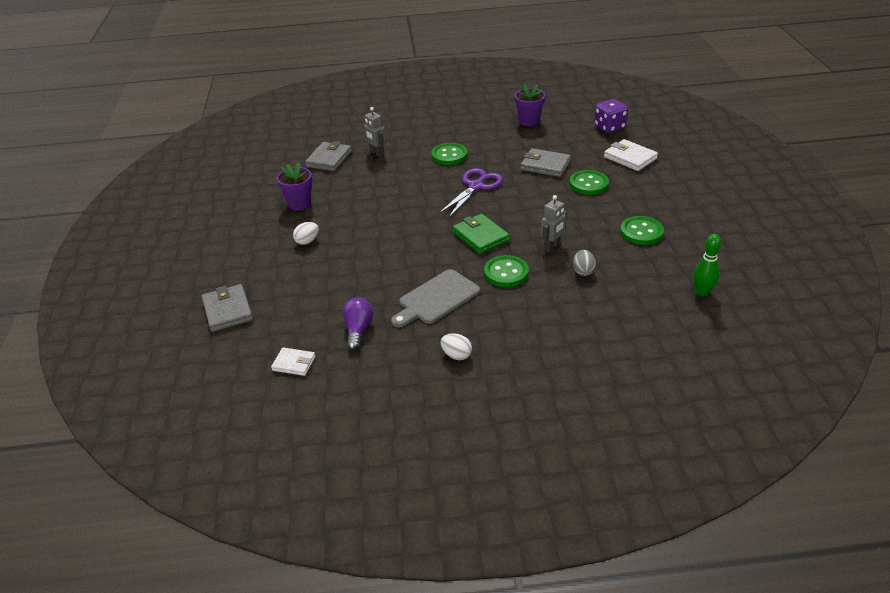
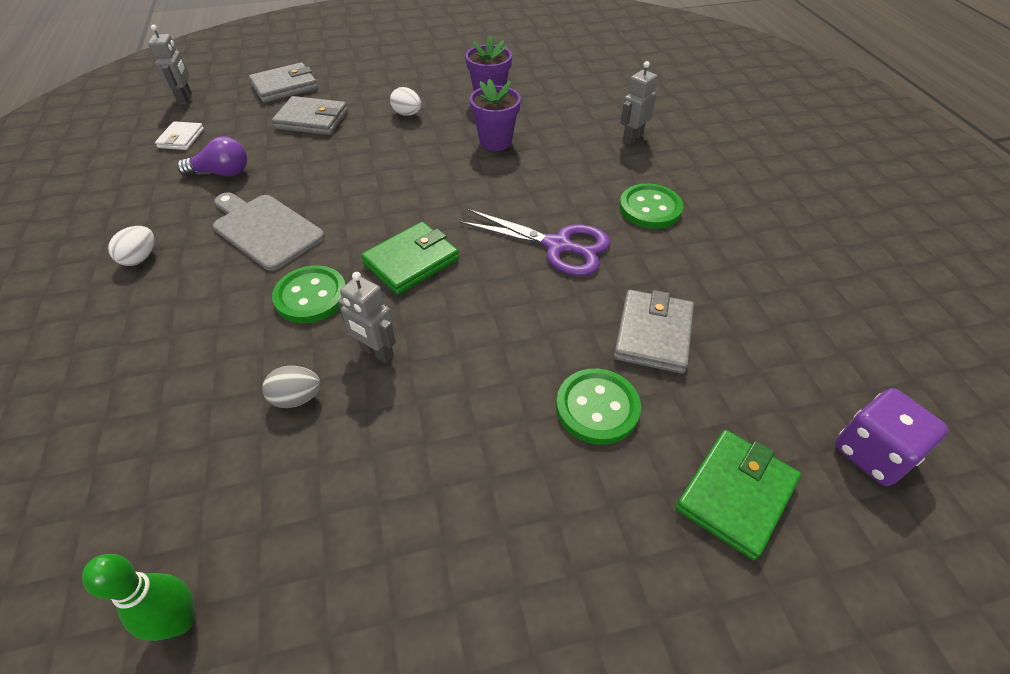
camera: 80 degrees right, 10 degrees up
(219, 373) = (185, 99): none -> grey robot
(329, 159) = (603, 102): grey wallet -> grey wallet (312, 120)
(529, 121) = (823, 303): purple flower pot -> purple flower pot (495, 141)
(630, 158) = (735, 494): white wallet -> green wallet
(641, 232) = (418, 504): green button -> none

